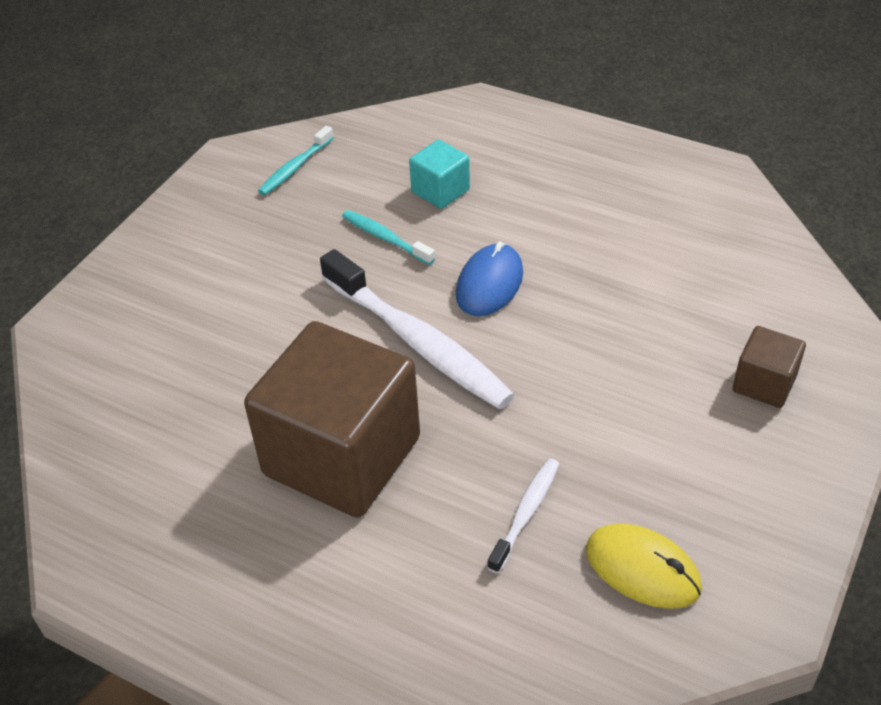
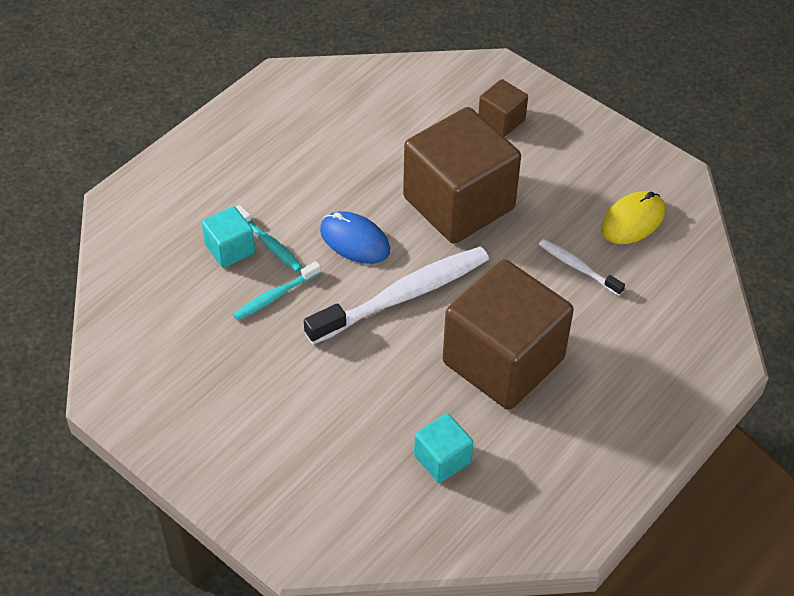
camera: 80 degrees left, 5 degrees up
(185, 422) = (442, 459): none -> turquoise cube
(295, 167) = (150, 347): turquoise toothbrush -> turquoise toothbrush (269, 244)
(590, 366) = (458, 203): none -> brown cube

